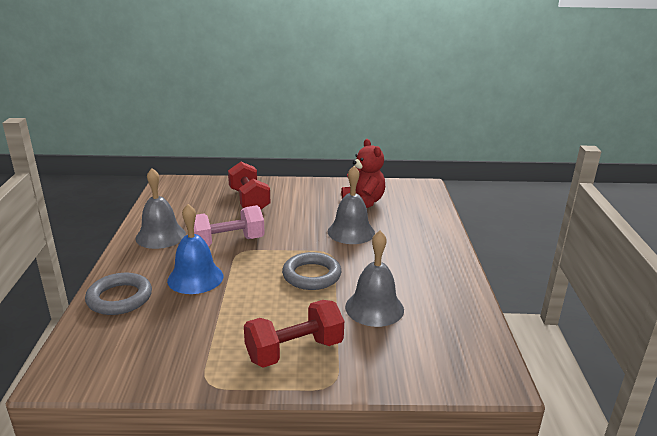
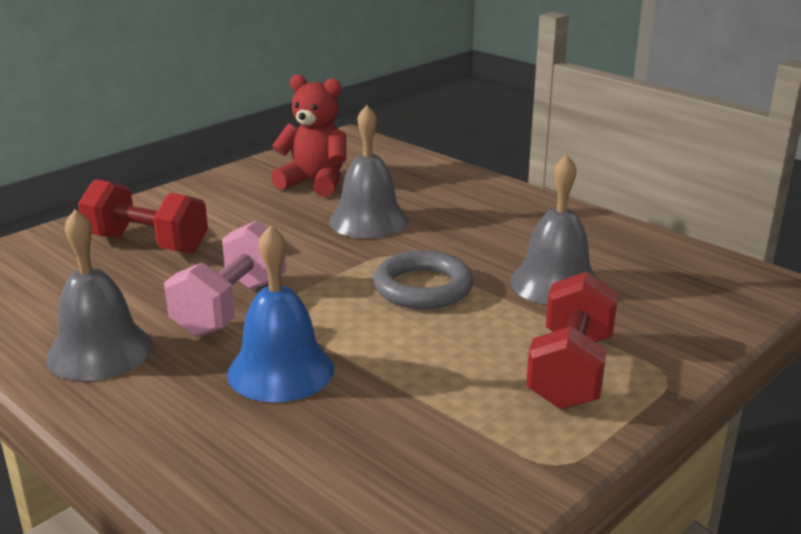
camera: 45 degrees left, 0 degrees up
(120, 298) = (220, 459): grey ring -> none

